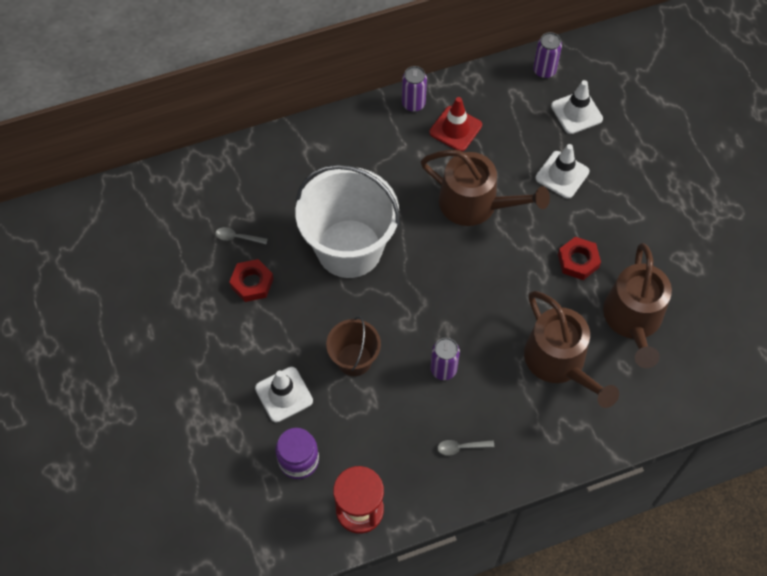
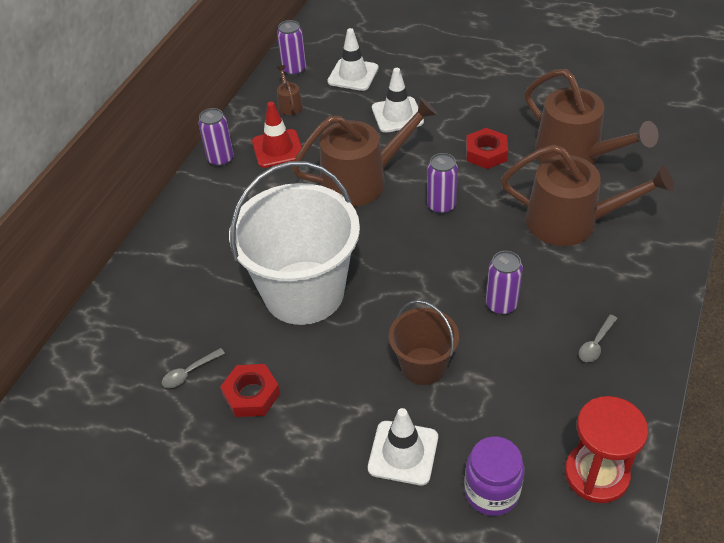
camera: 45 degrees left, 15 degrees down
(498, 270) = (441, 206): none -> purple can
(505, 99) = (289, 104): none -> brown watering can

